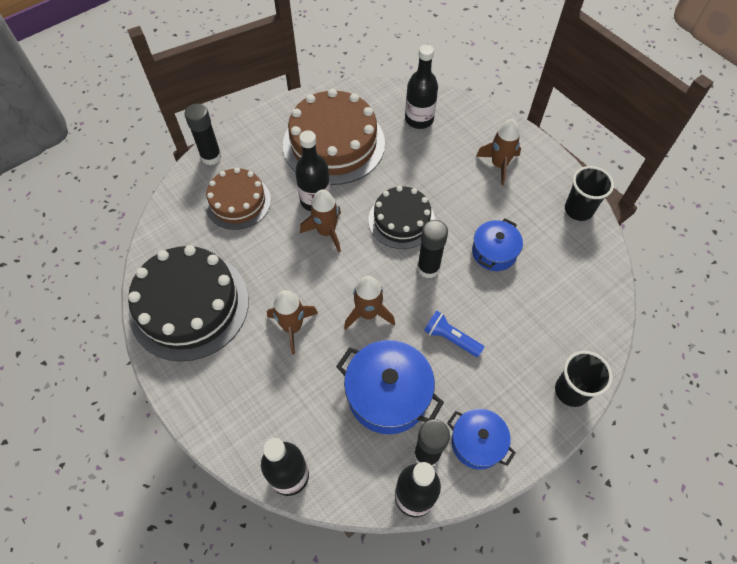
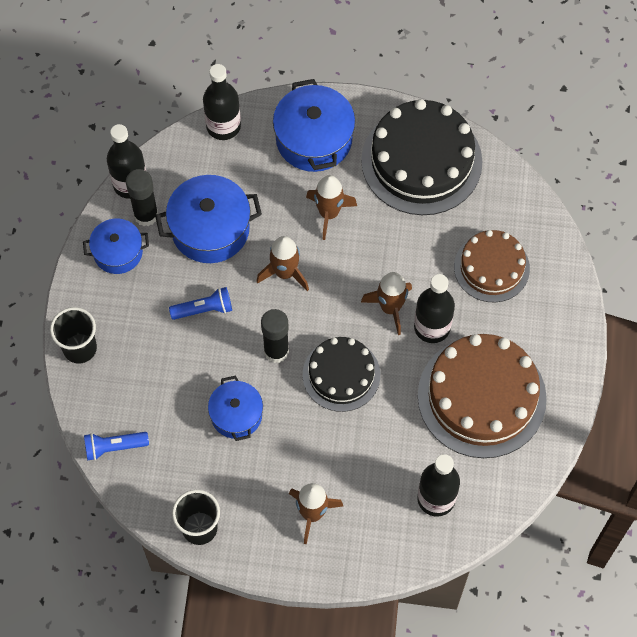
camera: 135 degrees right, 5 degrees up
(211, 157) = (567, 285): black glue stick -> none
(237, 394) = (314, 139): none -> blue pot
(599, 300) = (114, 447): none -> blue flashlight

